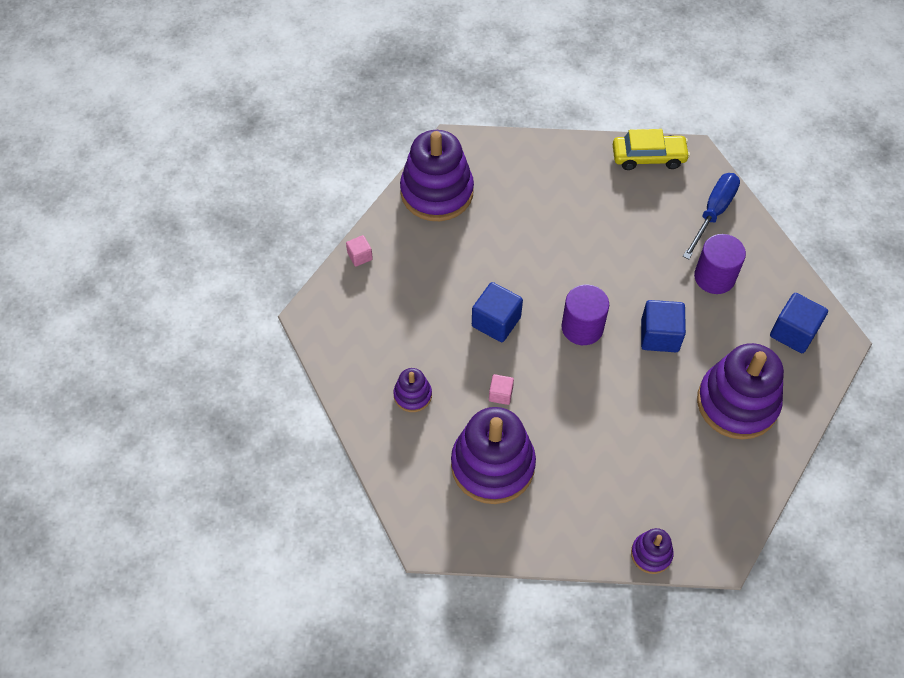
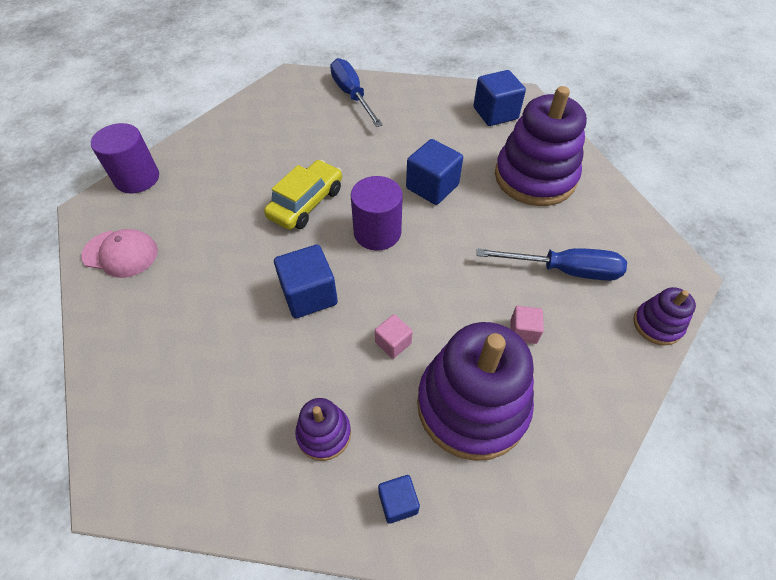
camera: 55 degrees left, 5 degrees down
(360, 256) = (105, 373): pink cube -> pink cube (523, 331)
(403, 459) = (398, 502): none -> blue cube
(437, 192) = (120, 253): purple stacking toy -> pink cap
(648, 157) = (264, 100): yellow car -> yellow car (306, 203)
(652, 470) = (564, 270): none -> blue screwdriver
(714, 277) = (408, 126): purple cylinder -> purple cylinder (137, 178)

